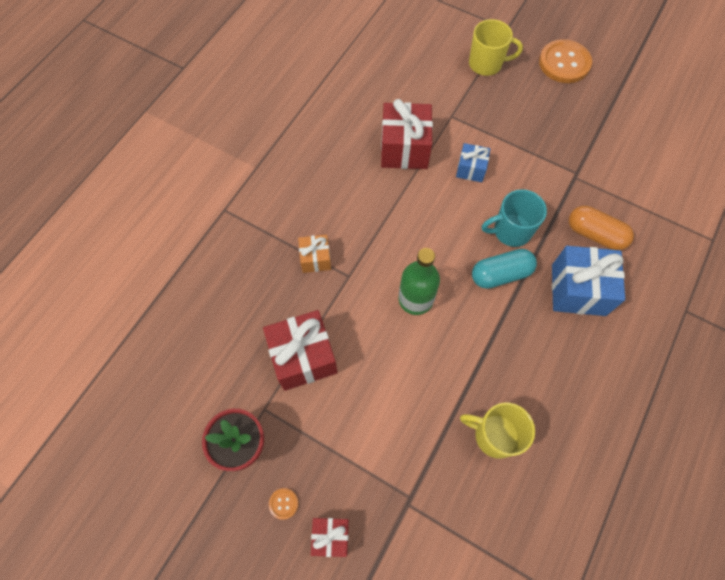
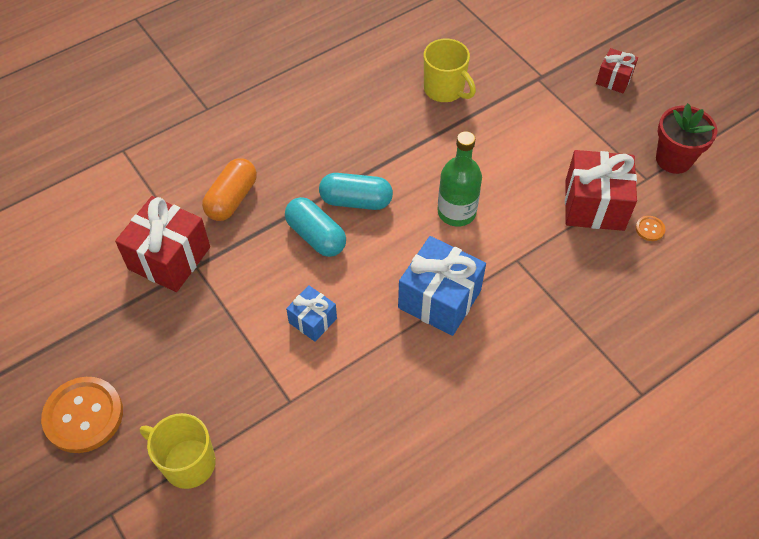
camera: 155 degrees left, 10 degrees down
(283, 503) = (647, 110): orange button -> orange button (649, 229)
(315, 259) = (547, 291): orange gift -> none
(404, 149) = (377, 381): red gift -> red gift (169, 258)
(510, 231) = (316, 236): turquoise mug -> turquoise capsule
(578, 290) = (290, 160): blue gift -> blue gift (439, 299)
(595, 234) = (232, 199): orange capsule -> orange capsule turned 60 degrees clockwise

